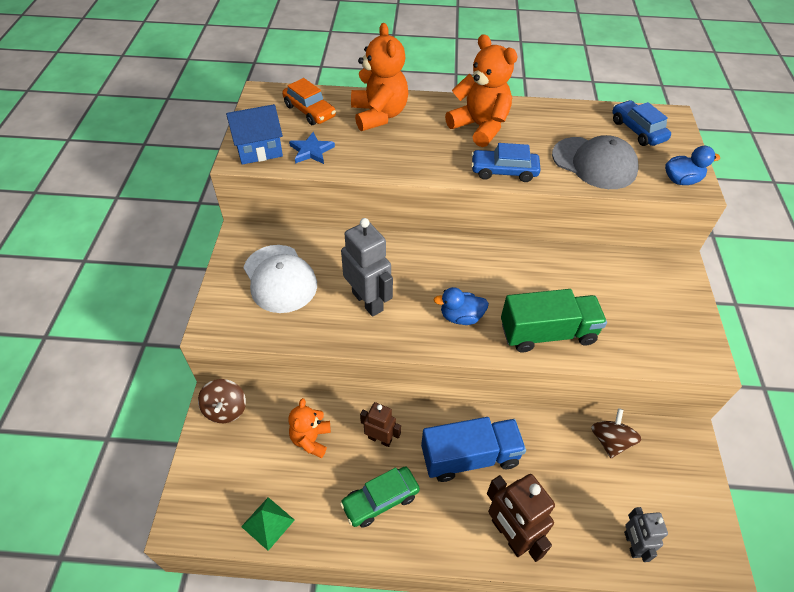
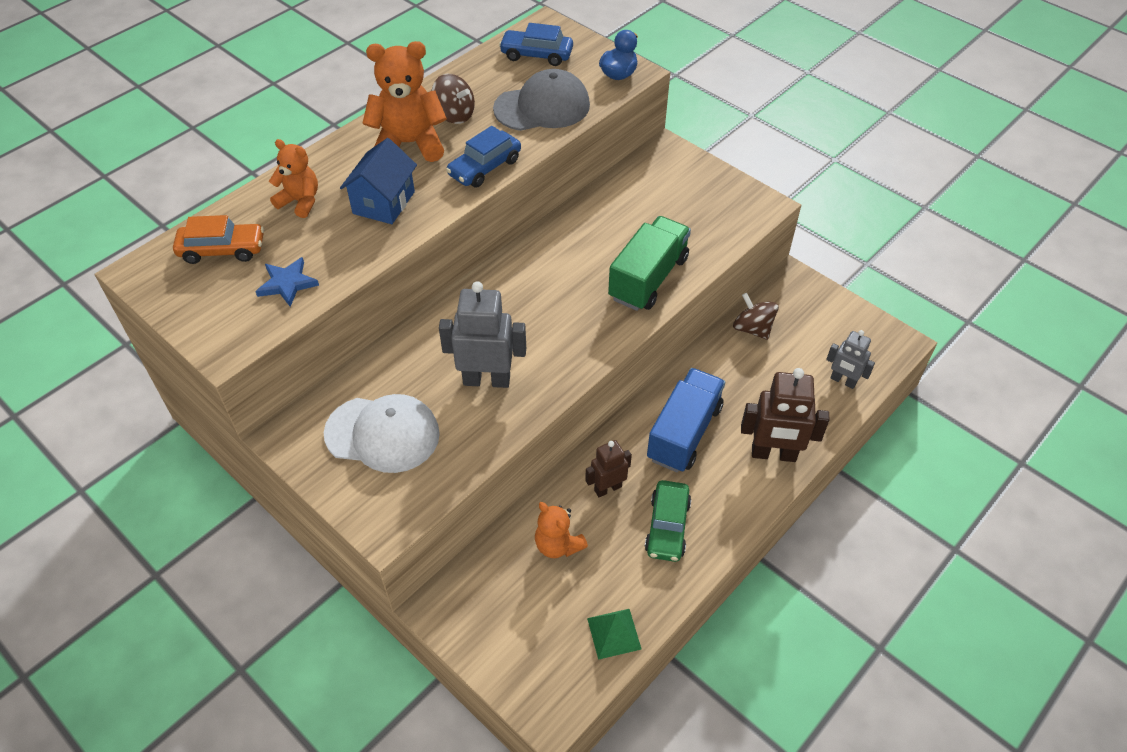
camera: 50 degrees left, 0 degrees up
(225, 409) = (454, 602): brown spinning top -> brown spinning top (454, 115)
(259, 149) = (231, 324): blue house -> blue house (383, 202)
(379, 115) = (300, 201): orange teddy bear -> orange teddy bear, size x0.60
(461, 317) = (574, 324): blue duck -> none

